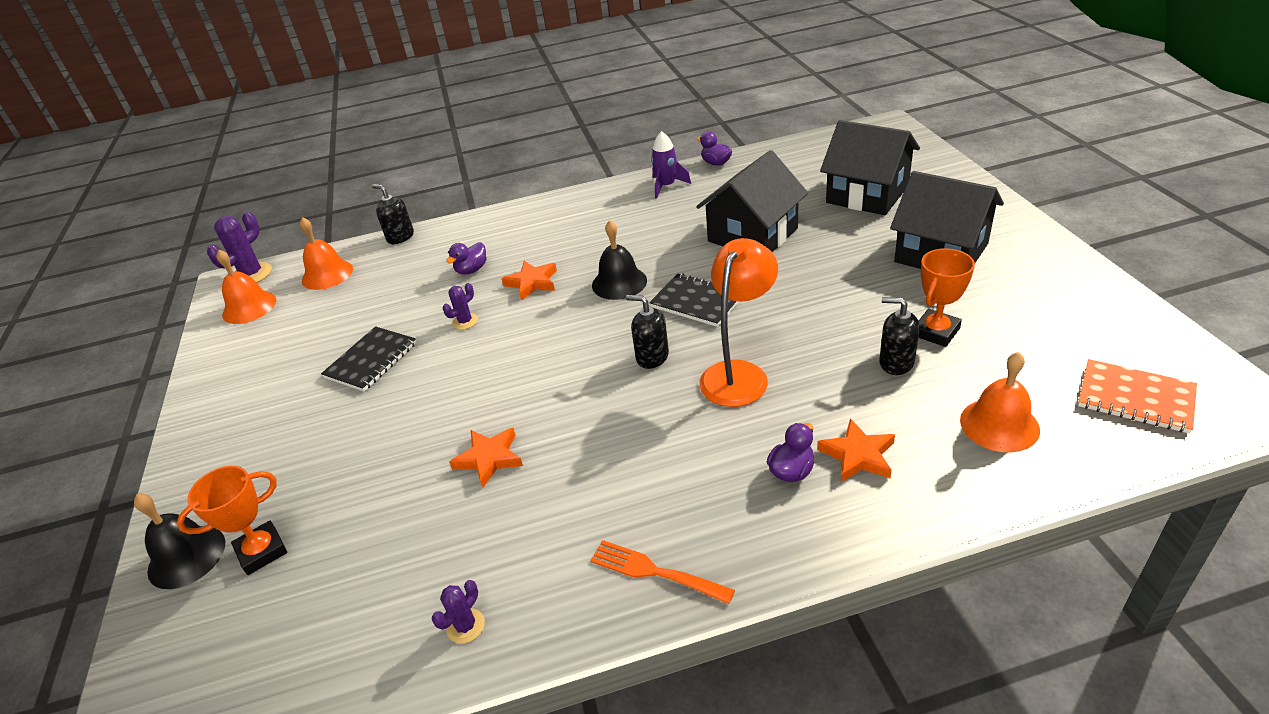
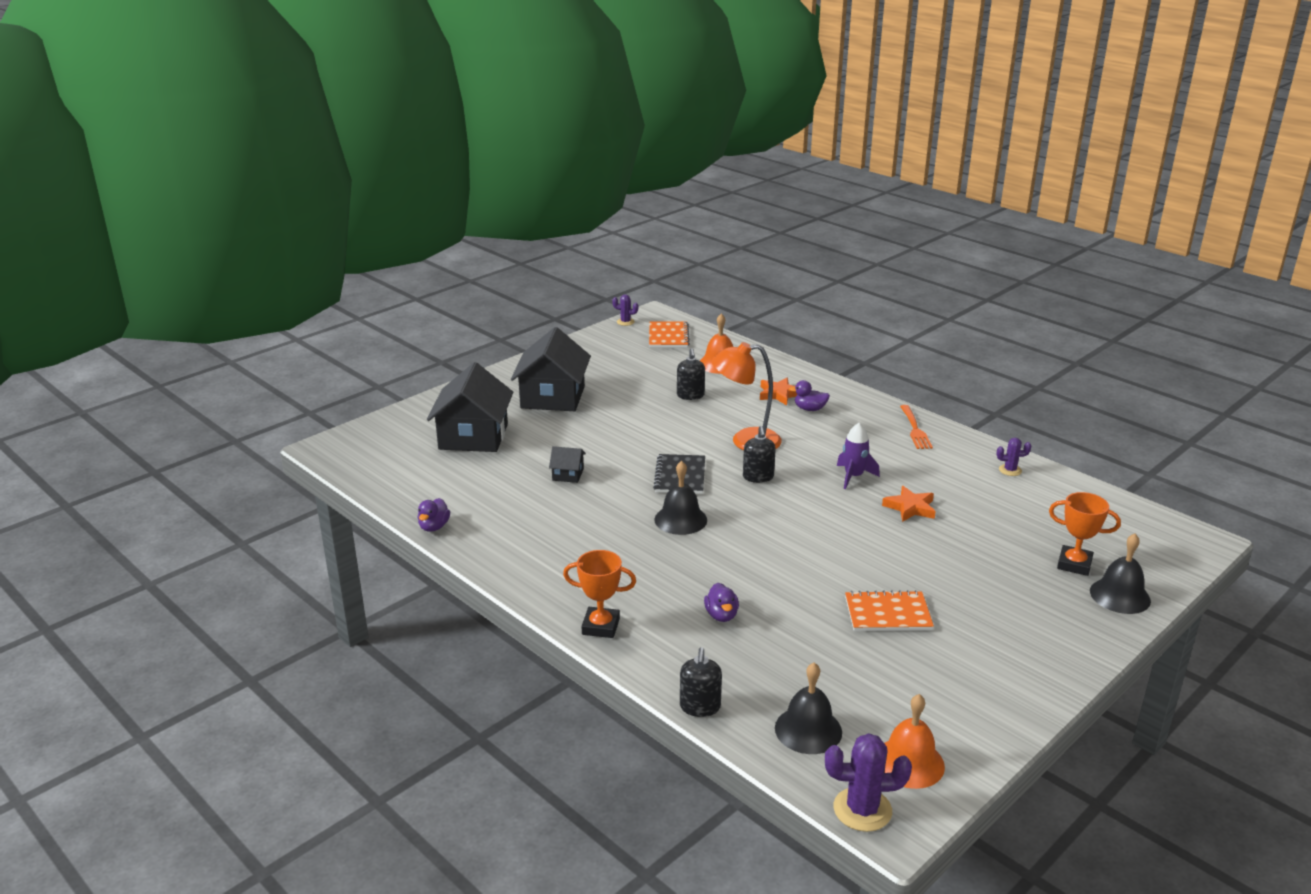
camera: 125 degrees left, 10 degrees down
(327, 274) = (808, 730): orange bell -> black bell
(371, 360) = (887, 613): black notebook -> orange notebook
(465, 321) = (795, 583): purple cactus -> purple cactus (625, 322)
(472, 270) = (721, 615): purple duck -> purple duck turned 75 degrees clockwise
(532, 283) = (714, 567): orange star -> none
(666, 186) = (496, 544): purple rocket -> purple rocket (853, 476)
(752, 235) = (568, 474): black house -> black house, size x0.44
(936, 332) = (649, 388): orange trophy -> orange trophy (601, 626)

